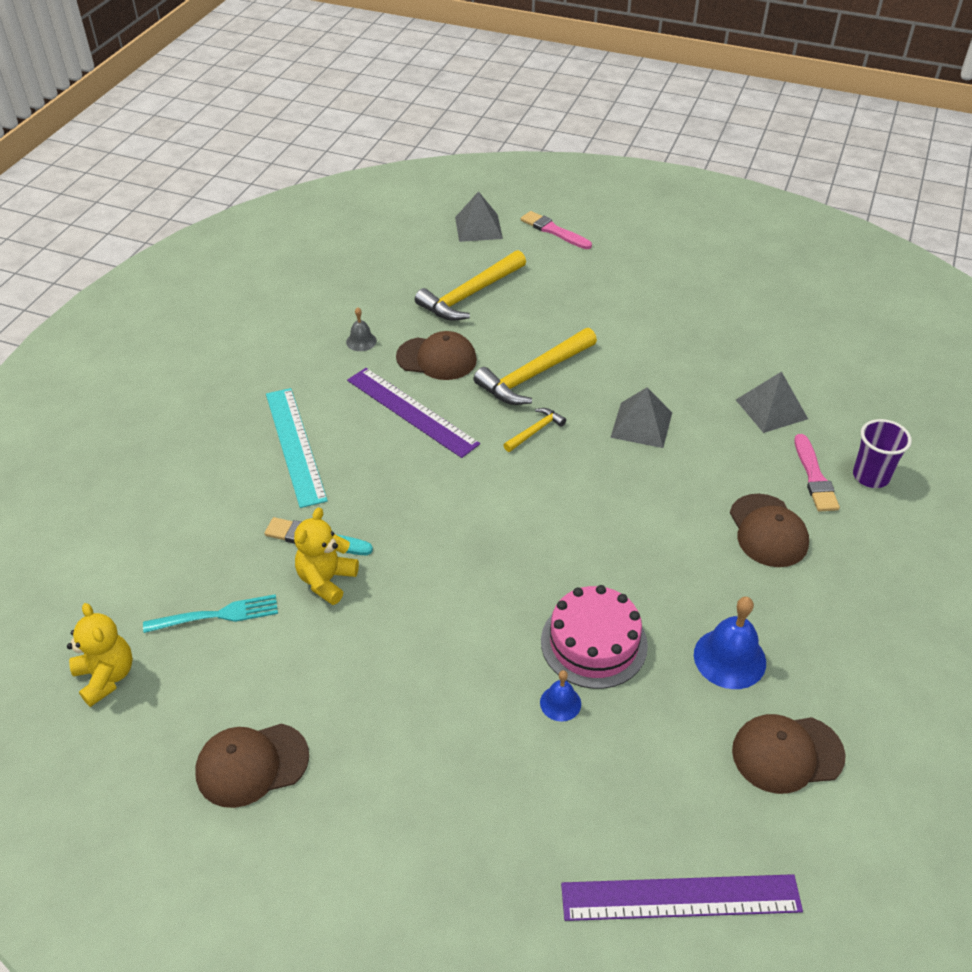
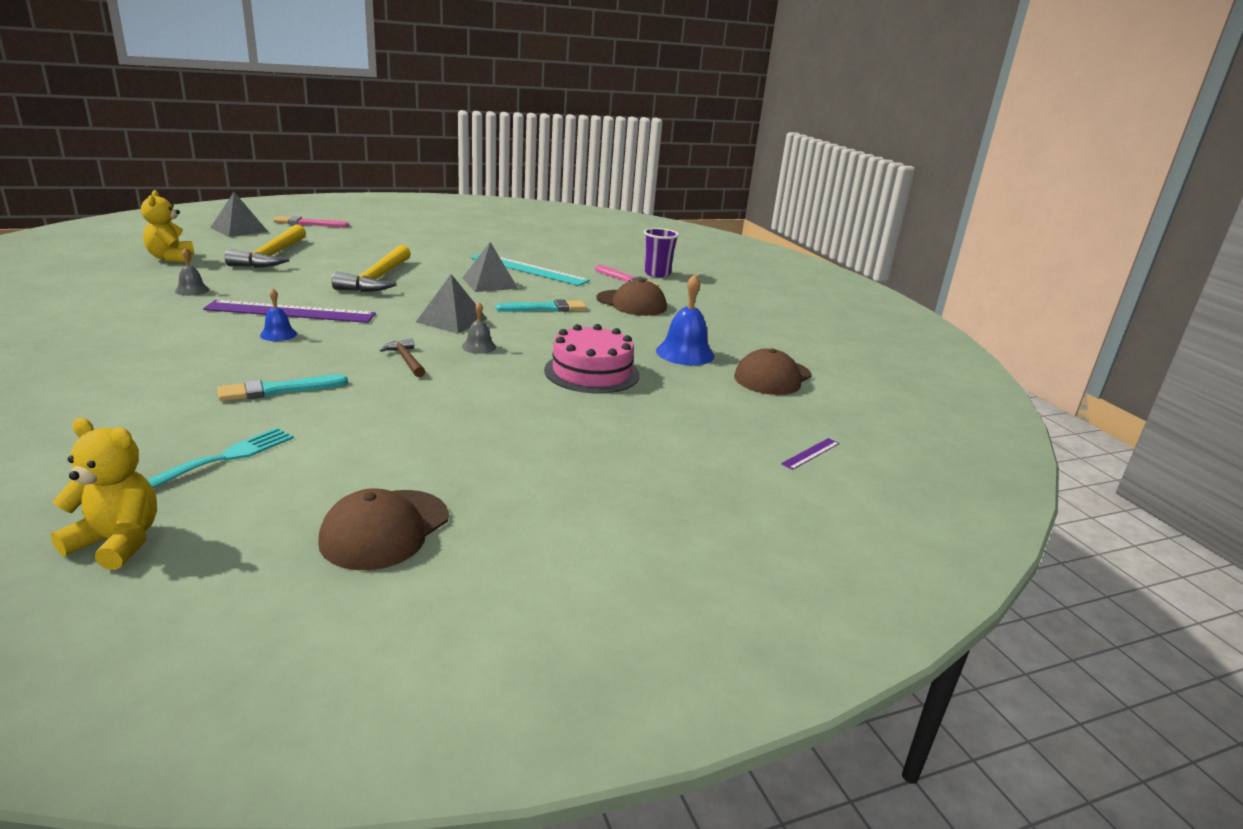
camera: 45 degrees left, 20 degrees down
(295, 445) = (189, 350): turquoise ruler -> turquoise ruler (528, 269)
(326, 580) = (322, 407): yellow teddy bear -> yellow teddy bear (171, 258)
(437, 358) = (281, 286): brown cap -> none
(444, 538) = (406, 360): none -> brown hammer
(525, 545) = (479, 347): none -> grey bell
(535, 431) = (413, 300): yellow hammer -> none
(560, 703) = (608, 404): blue bell -> blue bell (278, 334)
(656, 501) = (545, 308): none -> turquoise brush
(680, 897) = (810, 453): purple ruler -> purple ruler, size x0.41
(771, 409) = (565, 263): grey pyramid -> grey pyramid (451, 320)

